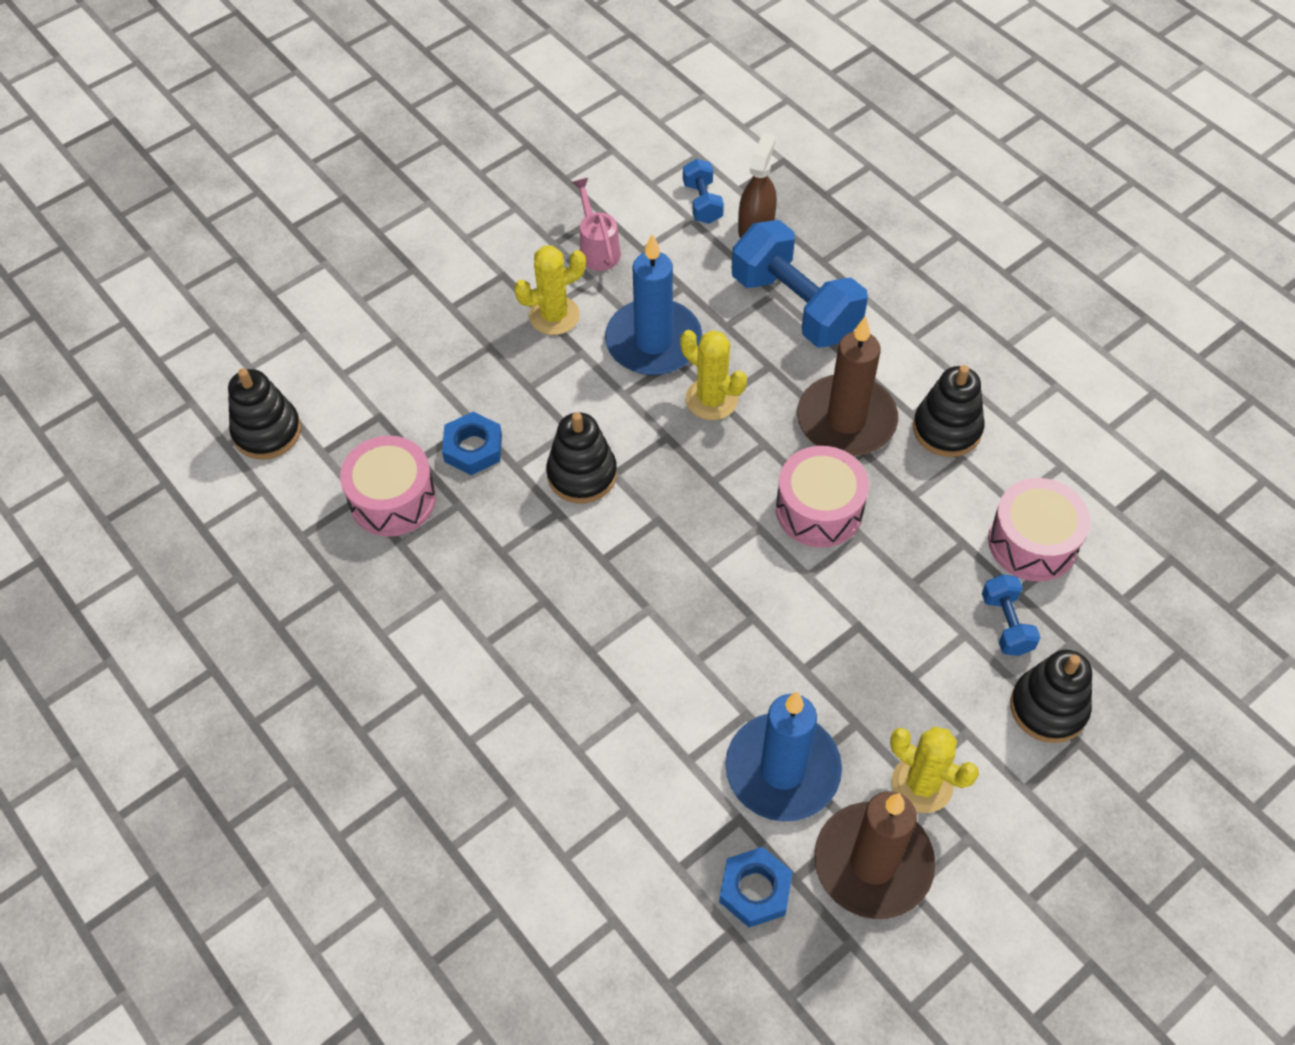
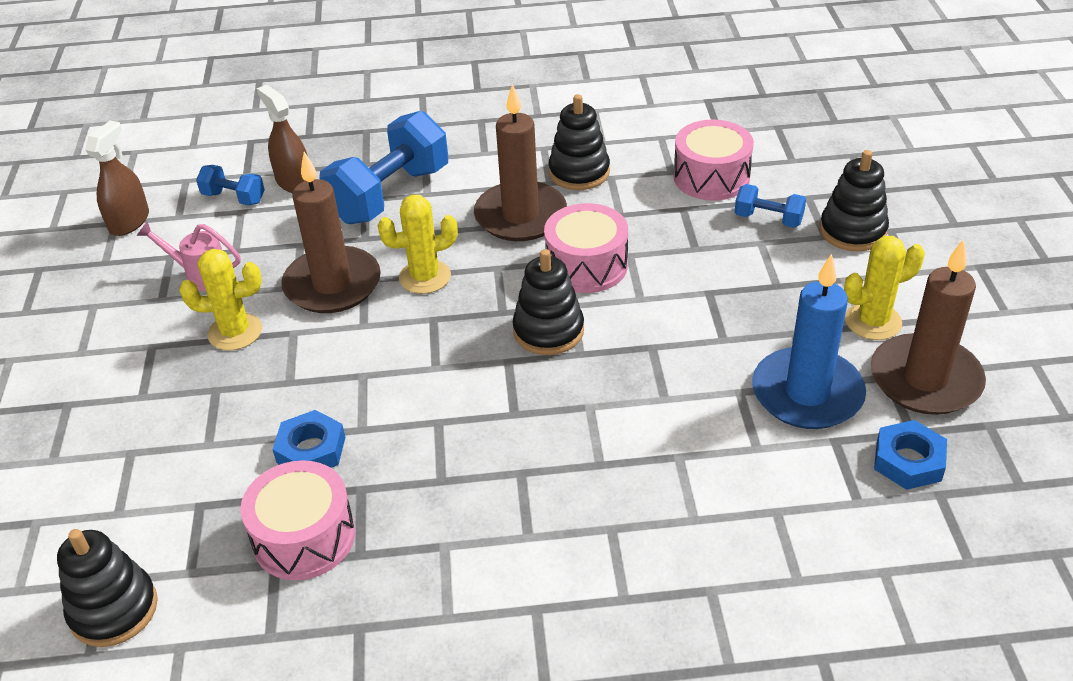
camera: 55 degrees left, 15 degrees down
(554, 315) = (235, 332): yellow cactus -> yellow cactus turned 75 degrees clockwise
(582, 474) = (416, 388): black stacking toy -> black stacking toy (548, 331)
(620, 157) = (129, 221): none -> brown spray bottle
(653, 342) = (332, 284): blue candle -> brown candle
(795, 306) = (390, 195): blue dumbbell -> blue dumbbell turned 45 degrees counterclockwise

